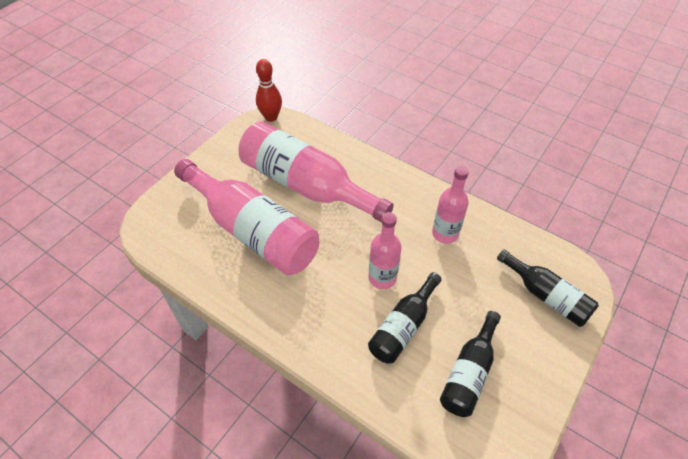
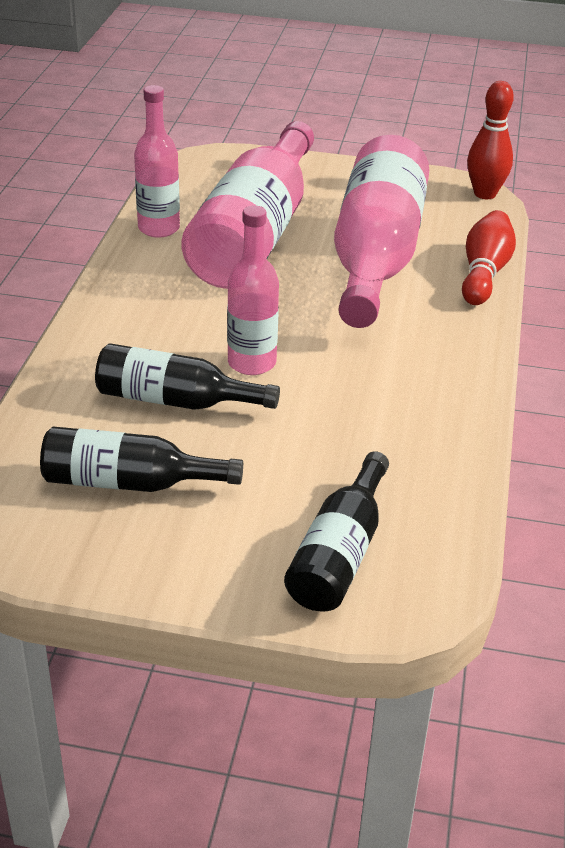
camera: 65 degrees right, 15 degrees down
(345, 149) = (484, 273): none -> red bowling pin
(445, 234) = (390, 410): pink bottle -> pink bottle (159, 228)

